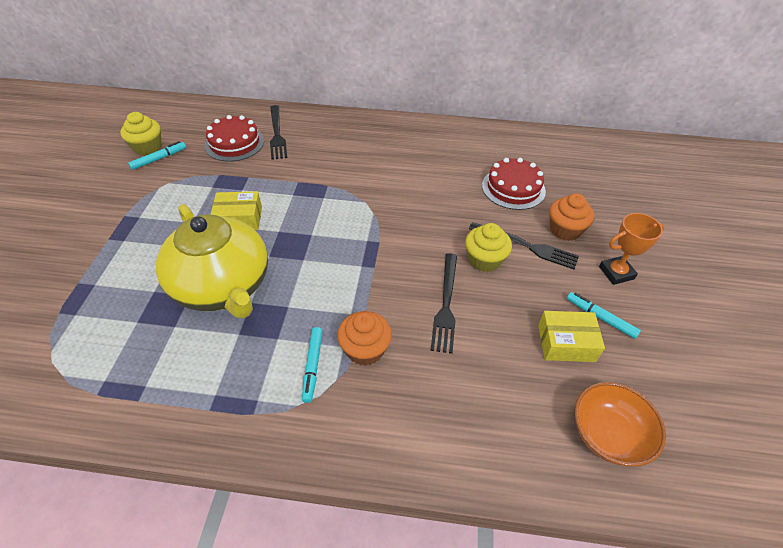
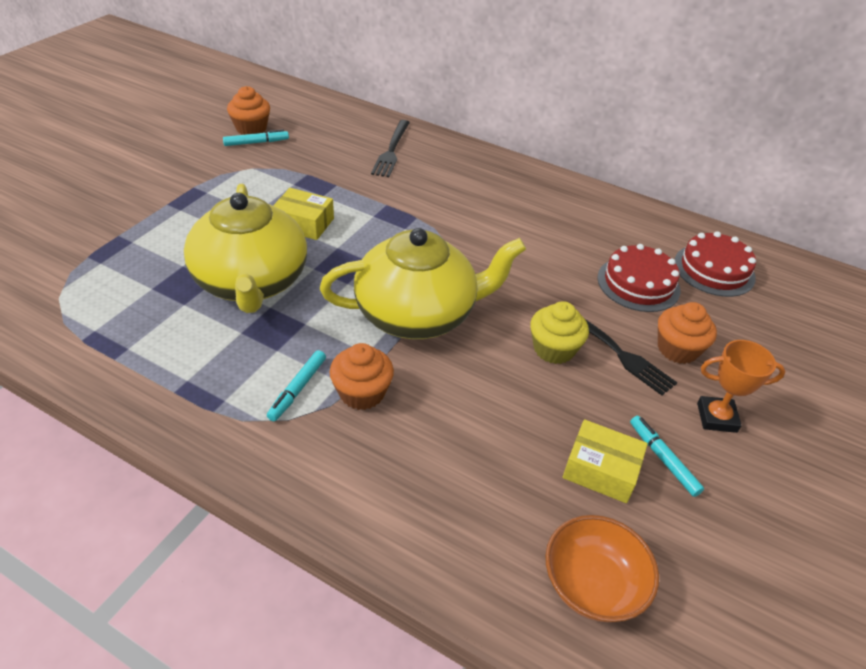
camera: 20 degrees right, 5 degrees down
(147, 147) = (251, 128): yellow cupcake -> orange cupcake
(234, 143) = (341, 148): red cake -> red cake (714, 270)
(372, 267) = (417, 314): none -> yellow teapot
(446, 304) = (479, 380): black fork -> none

